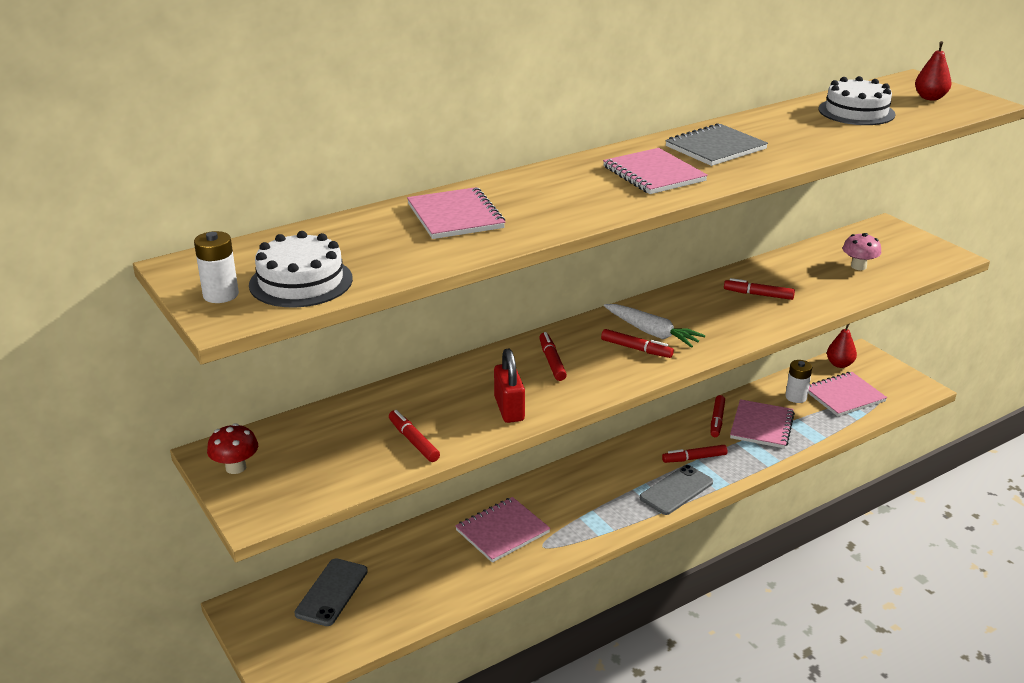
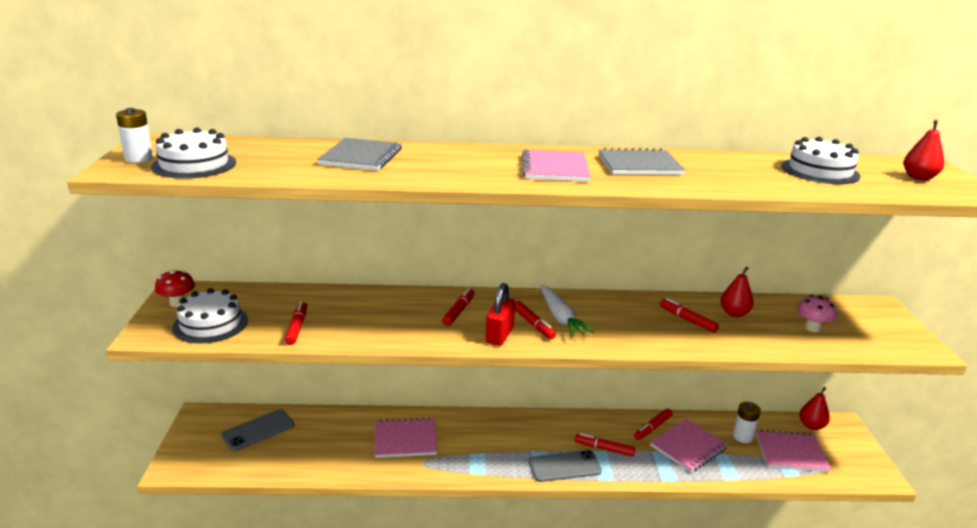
camera: 30 degrees right, 5 degrees down
(312, 475) = (210, 324): none -> white cake
(455, 216) = (361, 157): pink notebook -> grey notebook
(509, 409) = (386, 331): red padlock -> red padlock (499, 335)
(787, 274) = (734, 313): none -> red pear

